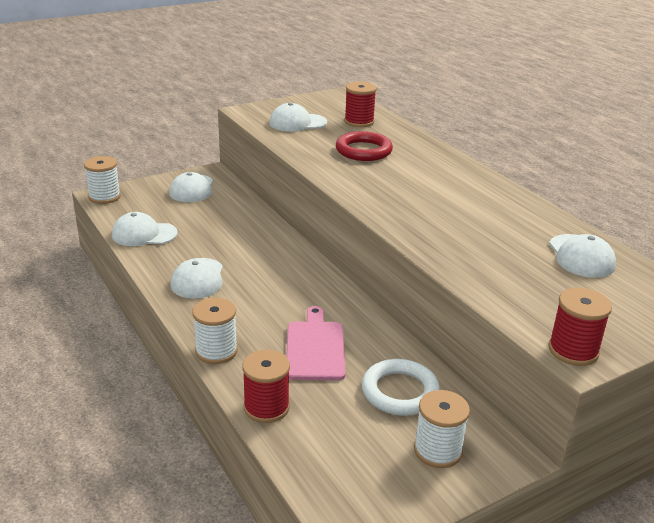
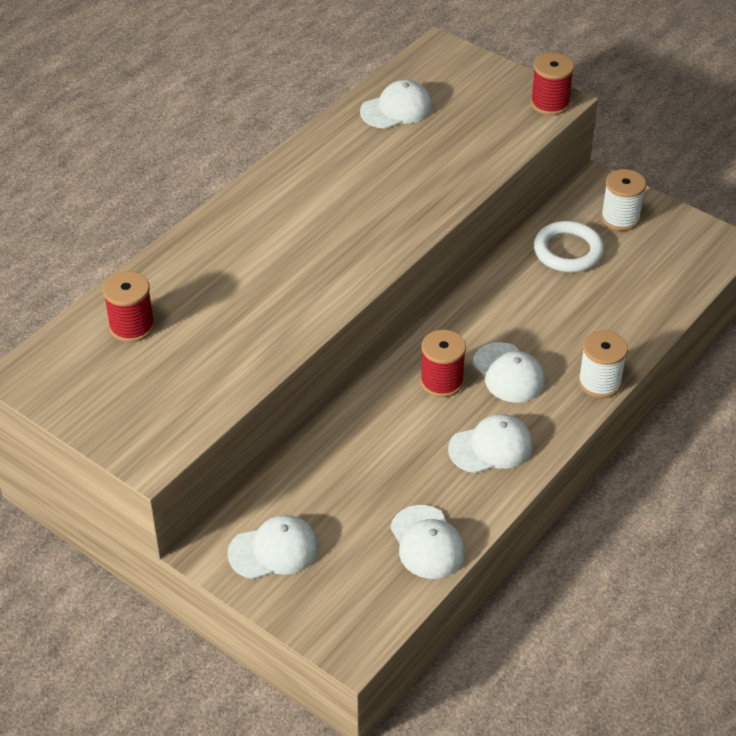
camera: 110 degrees left, 15 degrees up
(104, 197) = (353, 641): white spool -> none
(266, 407) = (646, 323): red spool -> red spool (441, 381)
(297, 123) = (169, 387): white cap -> white cap (508, 373)
(315, 348) = (546, 318): pink cutting board -> none
(363, 151) = (233, 298): red ring -> none

